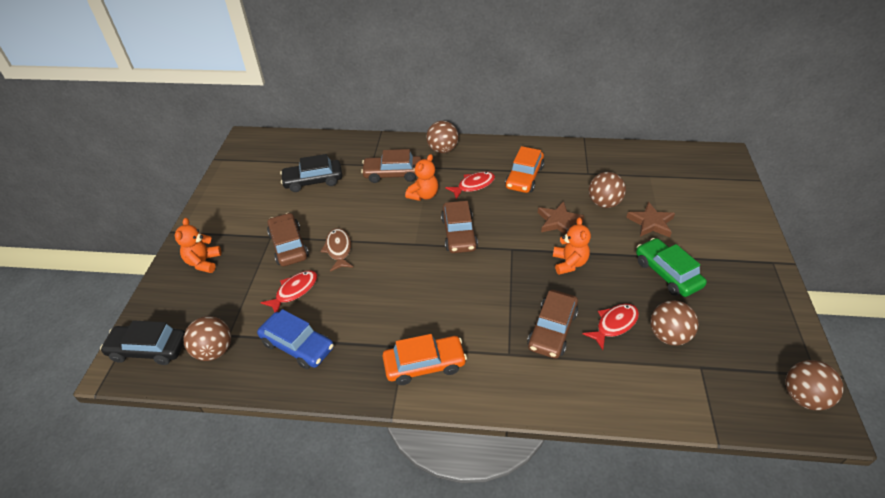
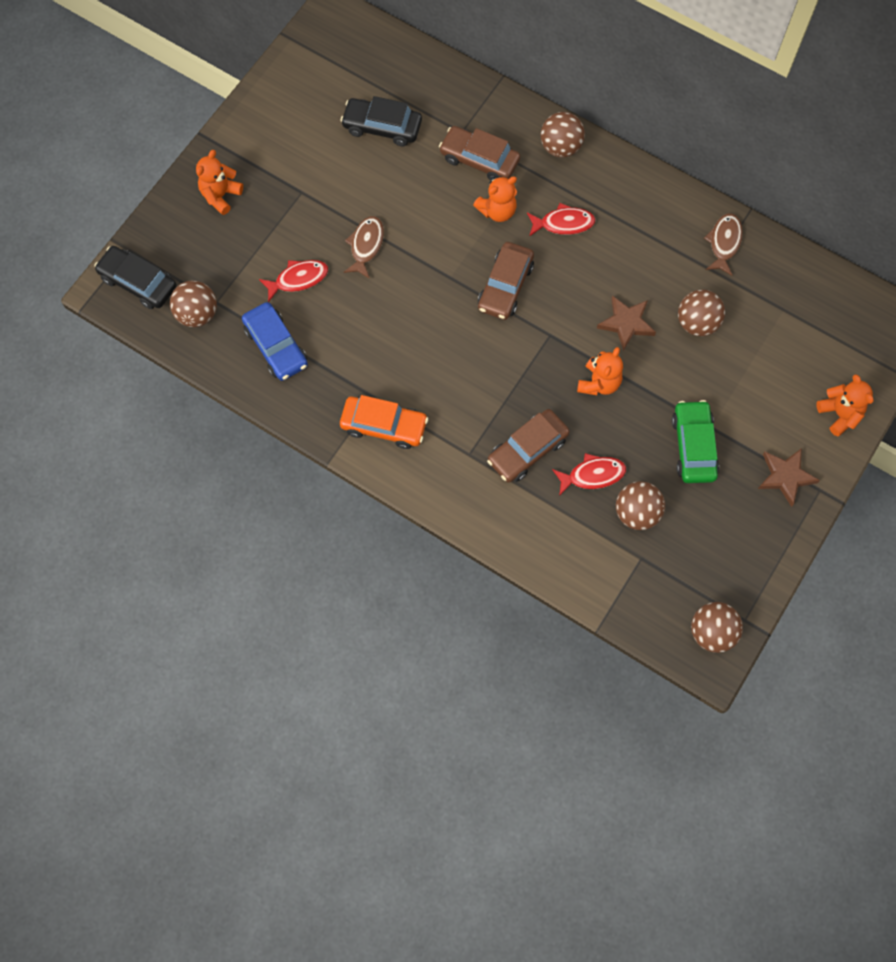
camera: 25 degrees right, 25 degrees up
(289, 245) = (316, 214): brown car -> none
(524, 177) = (631, 239): orange car -> none
(583, 158) = (724, 243): none -> brown fish
(651, 223) = (729, 376): brown star -> brown star (785, 476)
(738, 214) = (839, 414): none -> orange teddy bear

